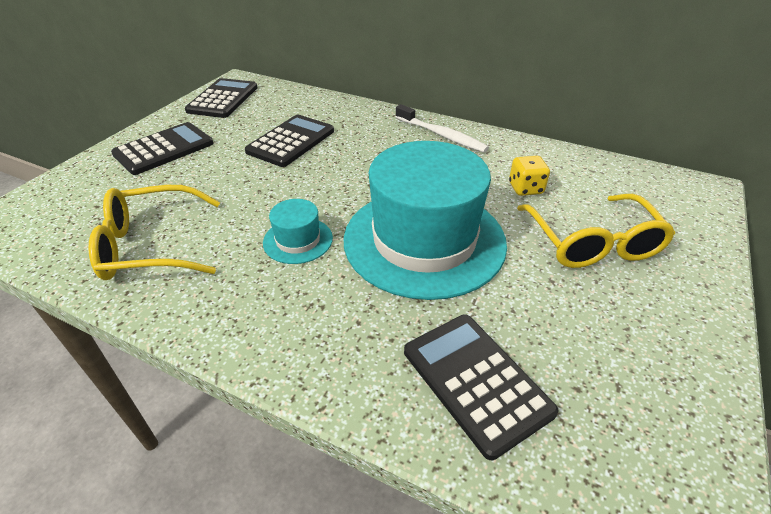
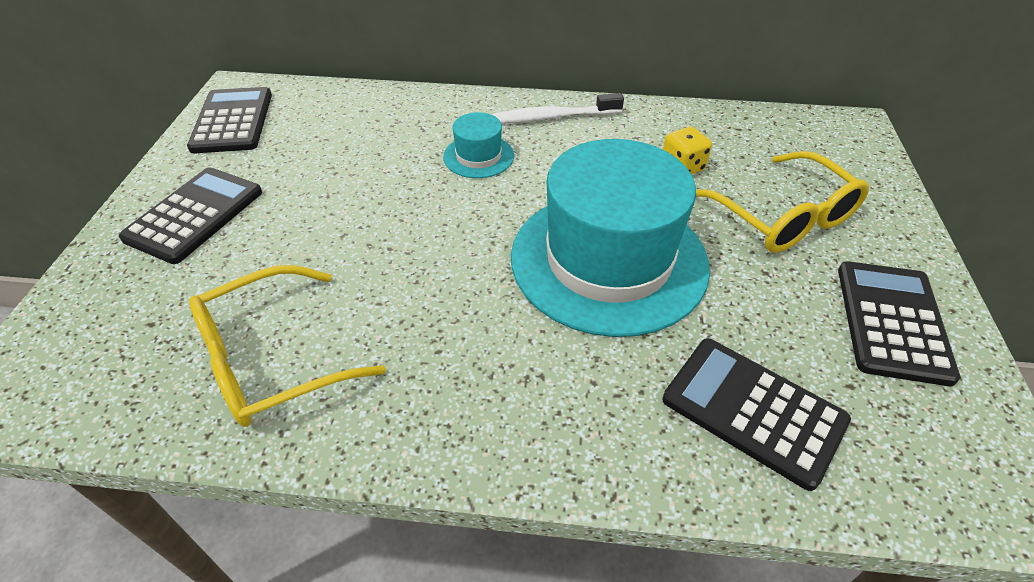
camera: 20 degrees left, 5 degrees up
(291, 141) = (368, 165): black calculator -> black calculator (892, 321)
(298, 240) = (461, 299): turquoise hat -> turquoise hat (478, 156)
(441, 135) = (551, 117): white toothbrush -> white toothbrush turned 150 degrees clockwise

